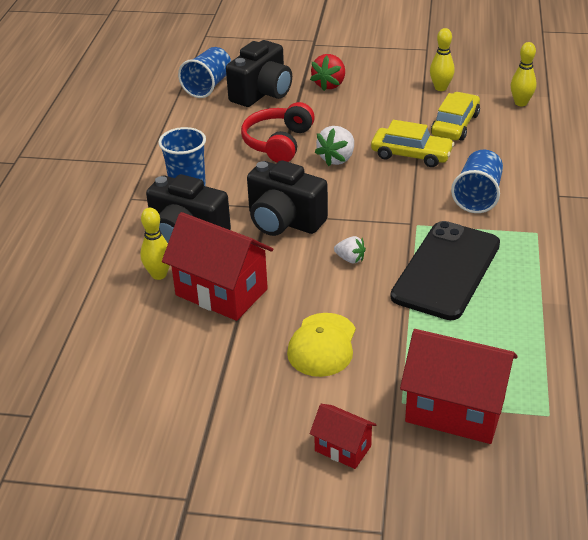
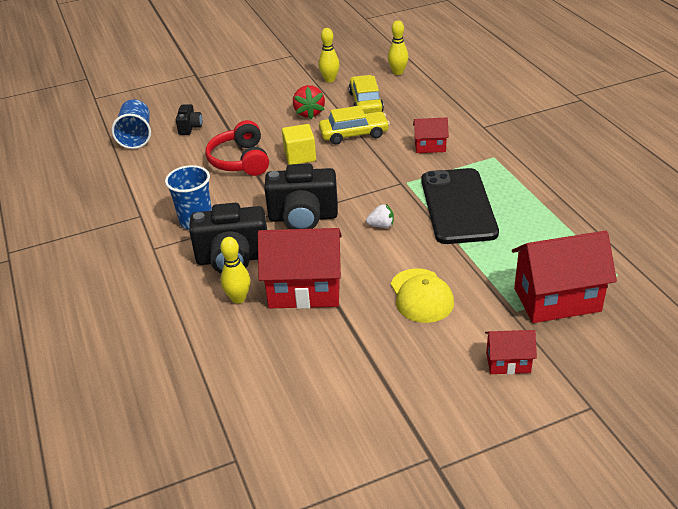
camera: 30 degrees left, 0 degrees up
(262, 93) = (190, 127): black camera -> black camera, size x0.50
(329, 84) = (240, 103): red strawberry -> red strawberry (309, 113)
(337, 159) = (300, 156): white strawberry -> yellow cube
(478, 196) = (430, 146): blue cup -> red house

